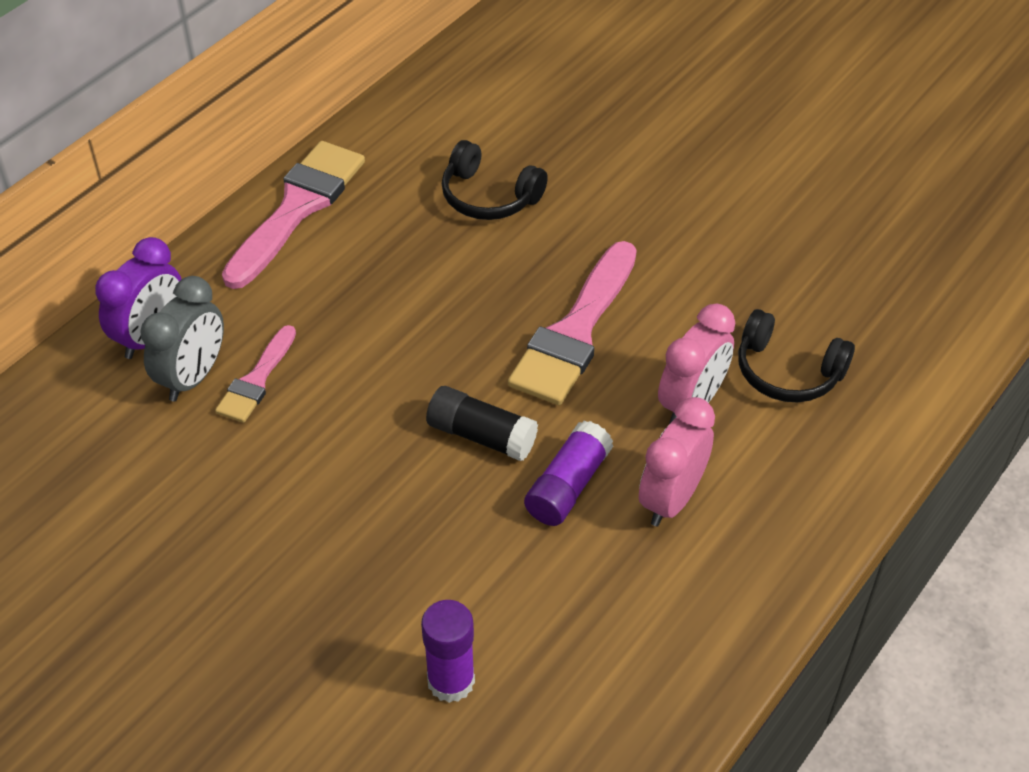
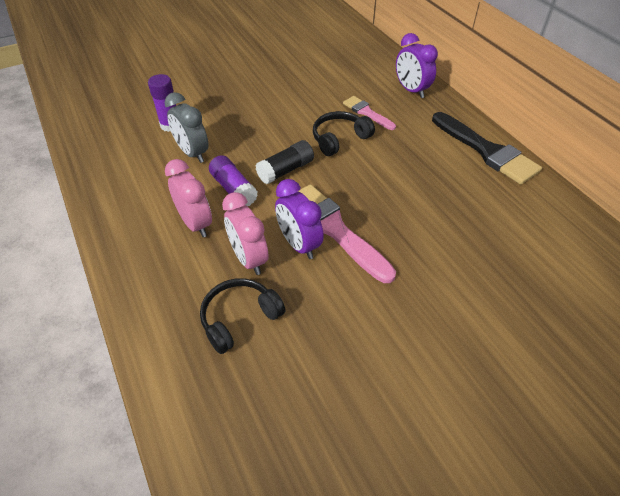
camera: 115 degrees right, 0 degrees up
(193, 377) = (379, 96): grey clock -> grey clock (192, 153)
(298, 208) = (487, 151): pink brush -> black brush
(489, 196) = (470, 230): black headphones -> black headphones (339, 139)
(629, 359) = (299, 244): none -> purple clock

